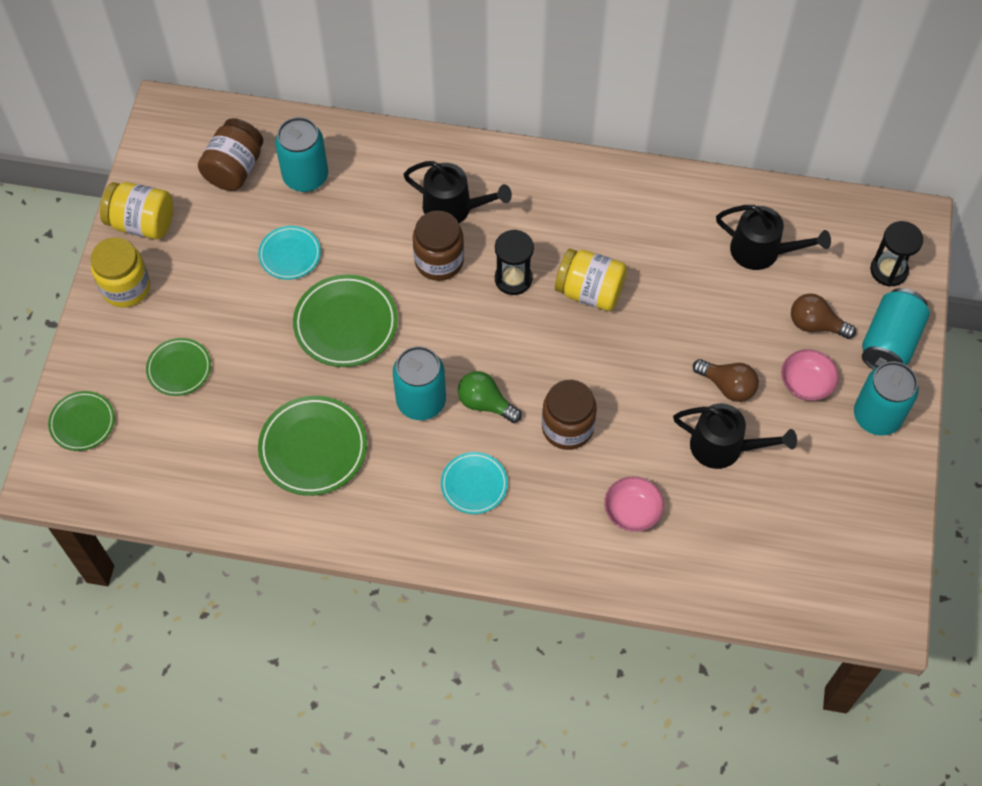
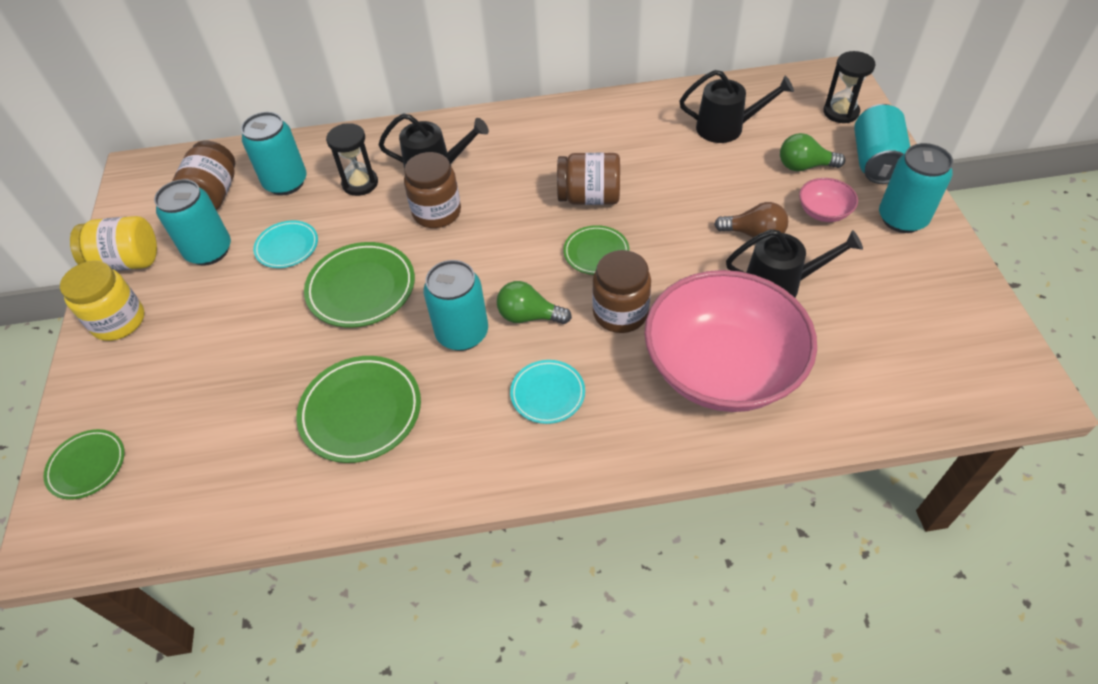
camera: 15 degrees left, 10 degrees down
(179, 369) = (192, 379): green plate -> green plate (596, 253)
(218, 235) = (209, 251): none -> turquoise can
(513, 279) = (513, 207): black hourglass -> black hourglass (360, 183)
(589, 291) = (589, 197): yellow jar -> brown jar
(632, 511) = (722, 368): pink bowl -> pink bowl, size x2.48
(815, 324) = (804, 166): brown light bulb -> green light bulb

